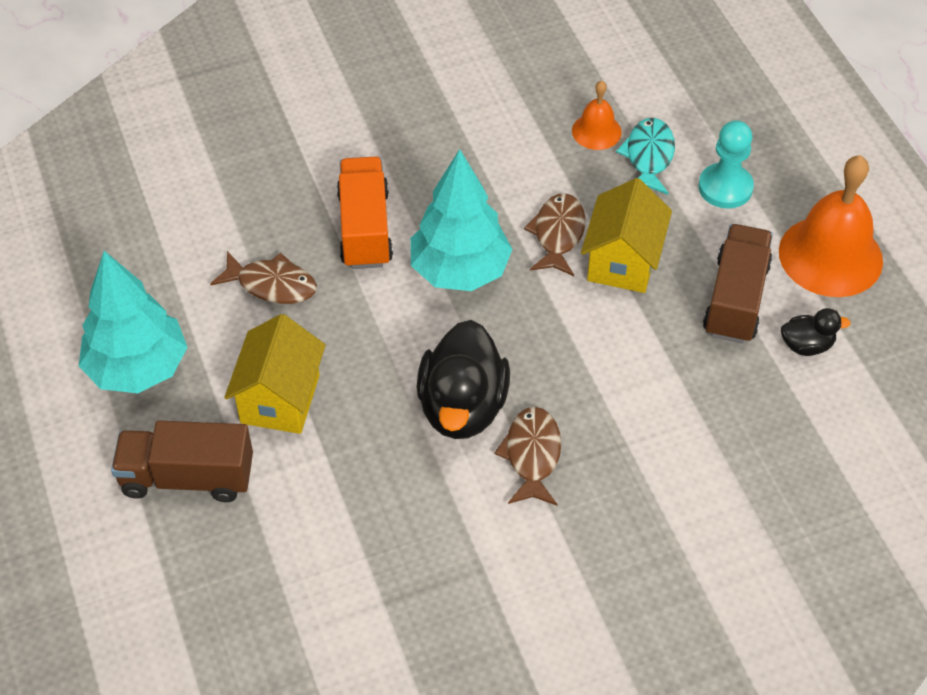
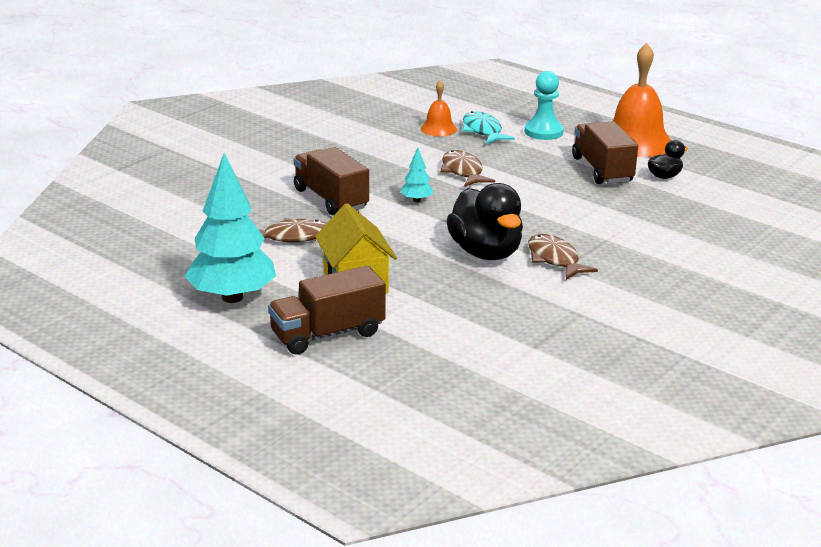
camera: 30 degrees left, 25 degrees down
(365, 229) = (331, 199): orange truck -> brown truck
(460, 271) = (416, 200): turquoise tree -> turquoise tree, size x0.43
(623, 261) = (516, 172): yellow house -> none

